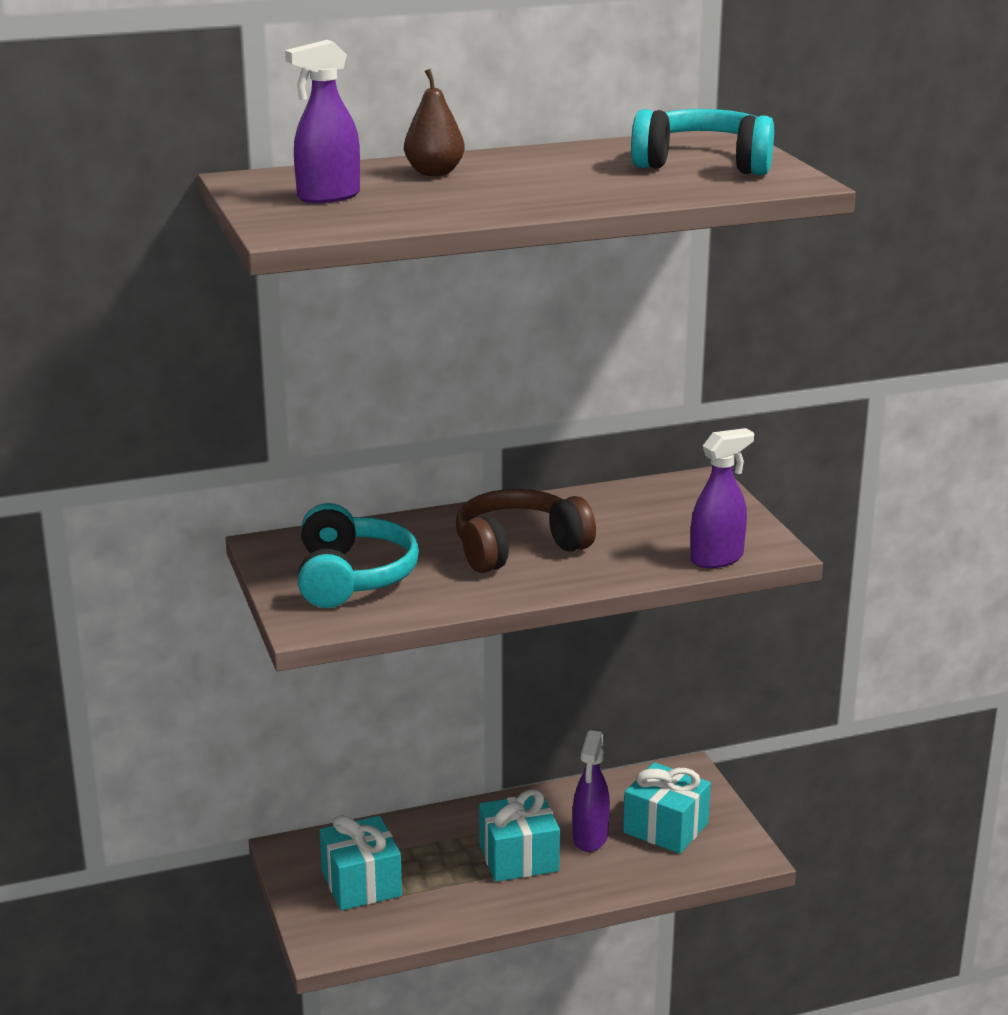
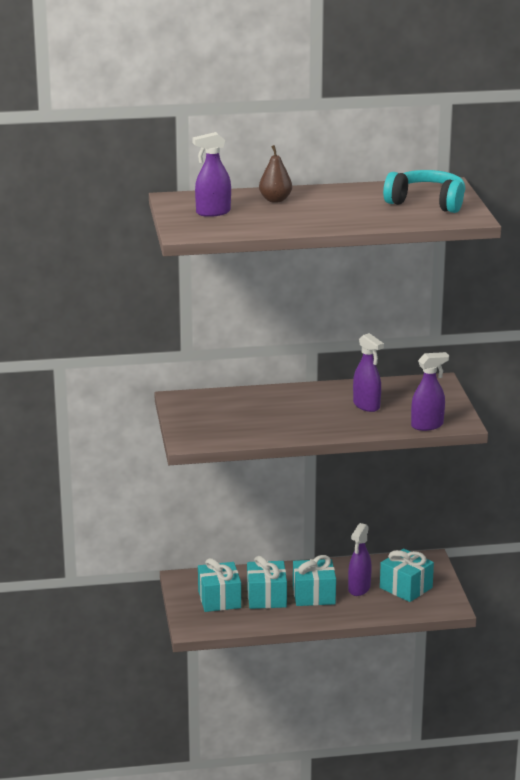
camera: 10 degrees right, 0 degrees up
(352, 577) = (218, 419): turquoise headphones -> none
(440, 871) = (266, 597): none -> turquoise gift
(518, 548) = (316, 411): brown headphones -> none
(601, 532) = (366, 406): none -> purple spray bottle

